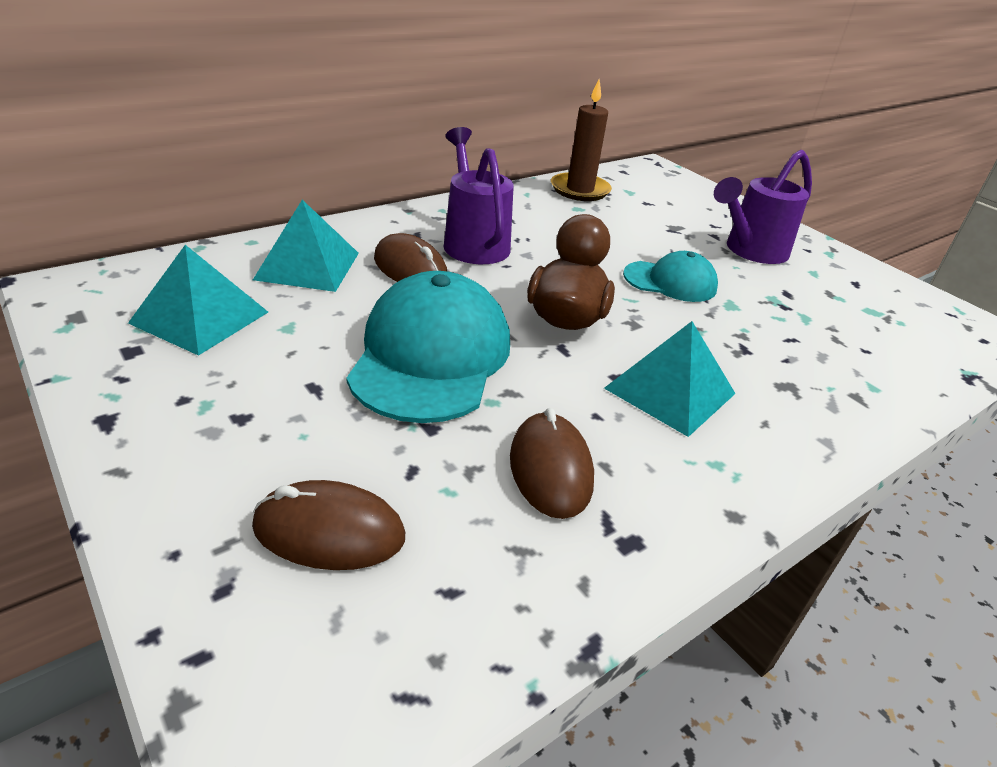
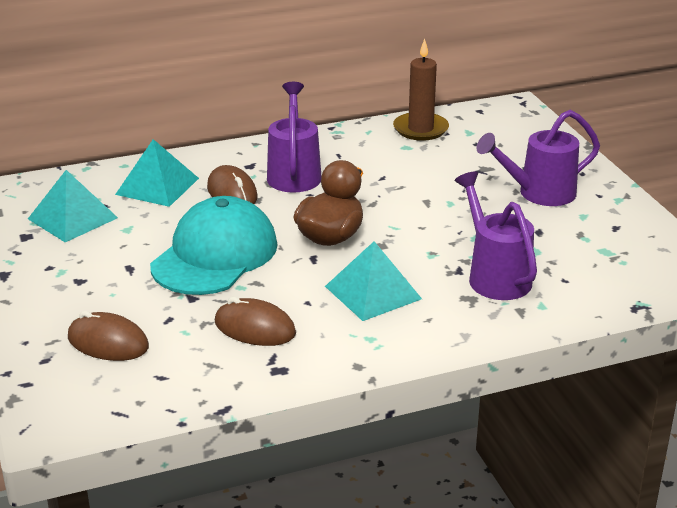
camera: 20 degrees right, 5 degrees down
(550, 469) = (255, 328): brown mouse -> brown mouse turned 75 degrees counterclockwise
(670, 282) = (439, 215): turquoise cap -> none
(791, 352) = (495, 276): none -> purple watering can

